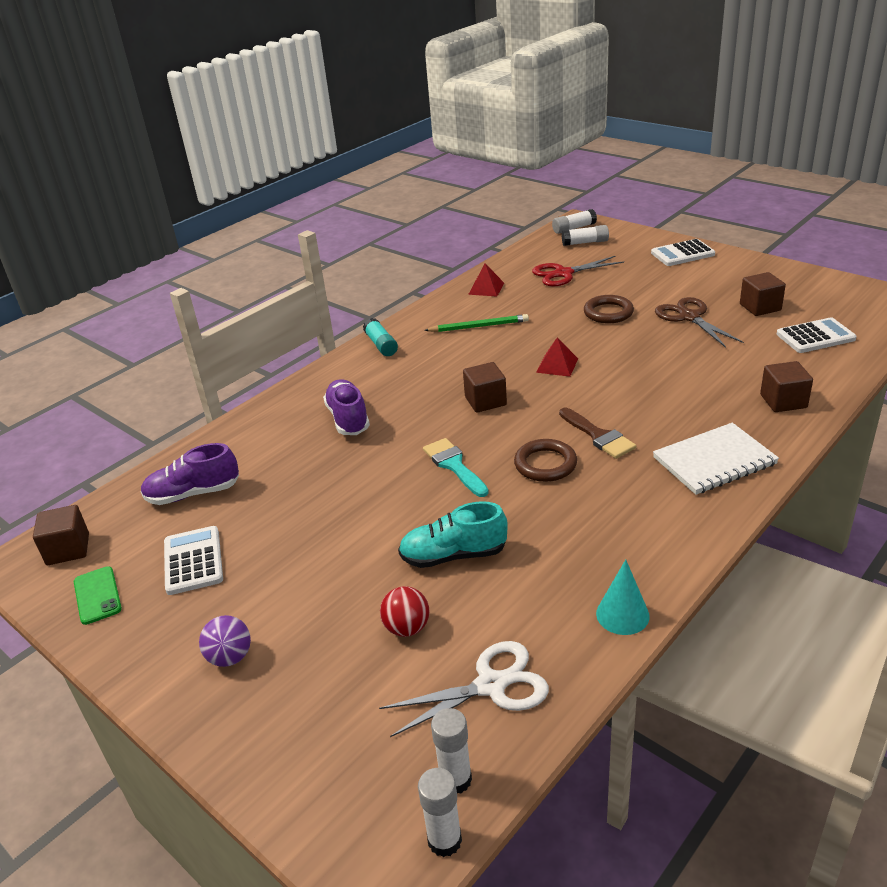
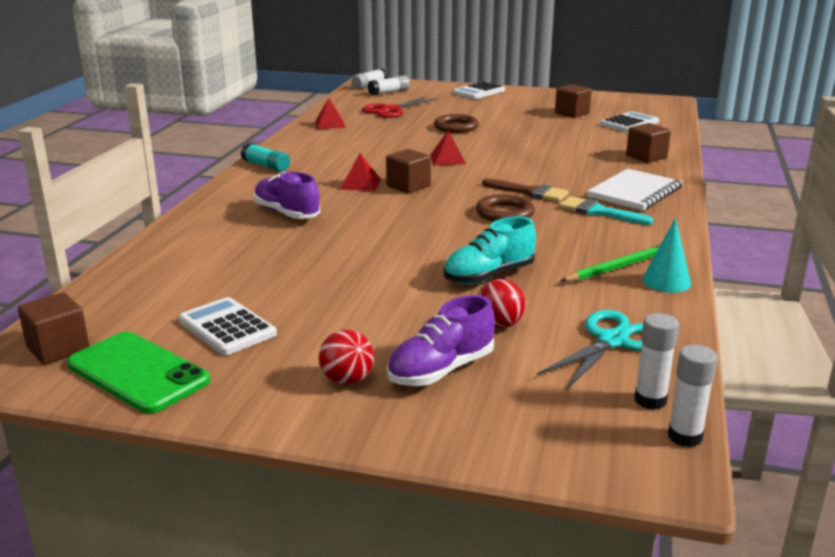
camera: 30 degrees left, 10 degrees down
(97, 595) = (138, 373): green phone -> green phone, size x1.69
(193, 493) = (172, 284): purple shoe -> purple shoe (441, 370)
(230, 657) = (347, 380): purple ball -> red ball
(444, 389) = (360, 184): none -> red pyramid
(454, 465) = (425, 226): turquoise brush -> turquoise brush (598, 212)
(478, 326) = (349, 146): green pencil -> green pencil (616, 267)
(491, 685) = (612, 341): white scissors -> turquoise scissors
(689, 317) = (524, 123): brown scissors -> none

